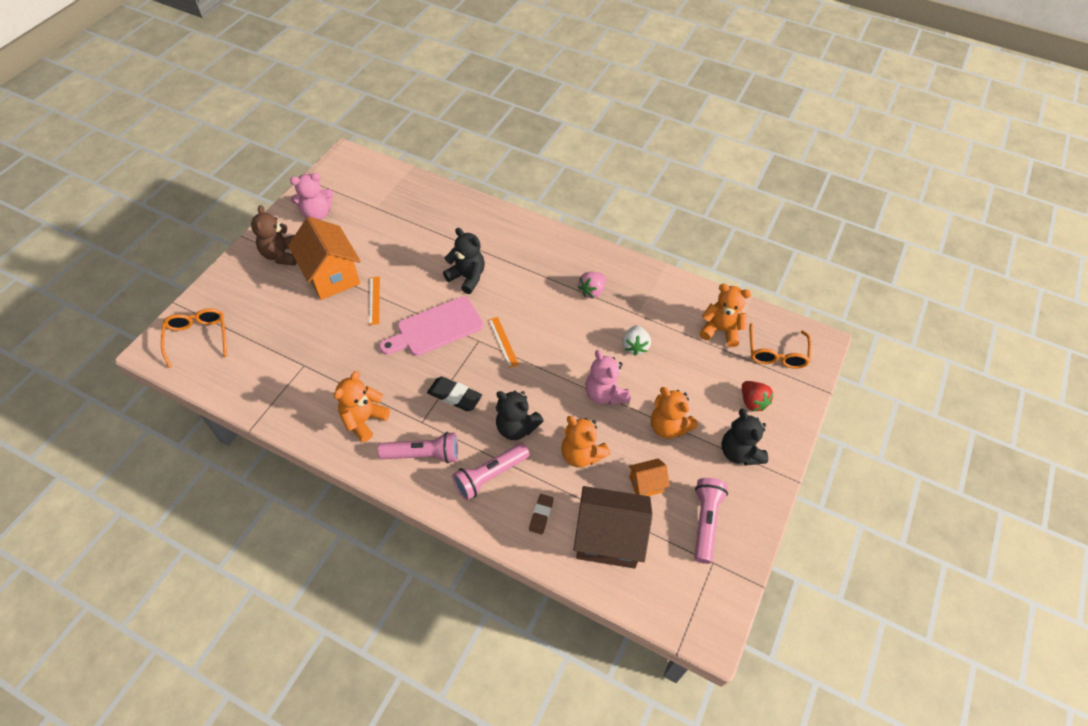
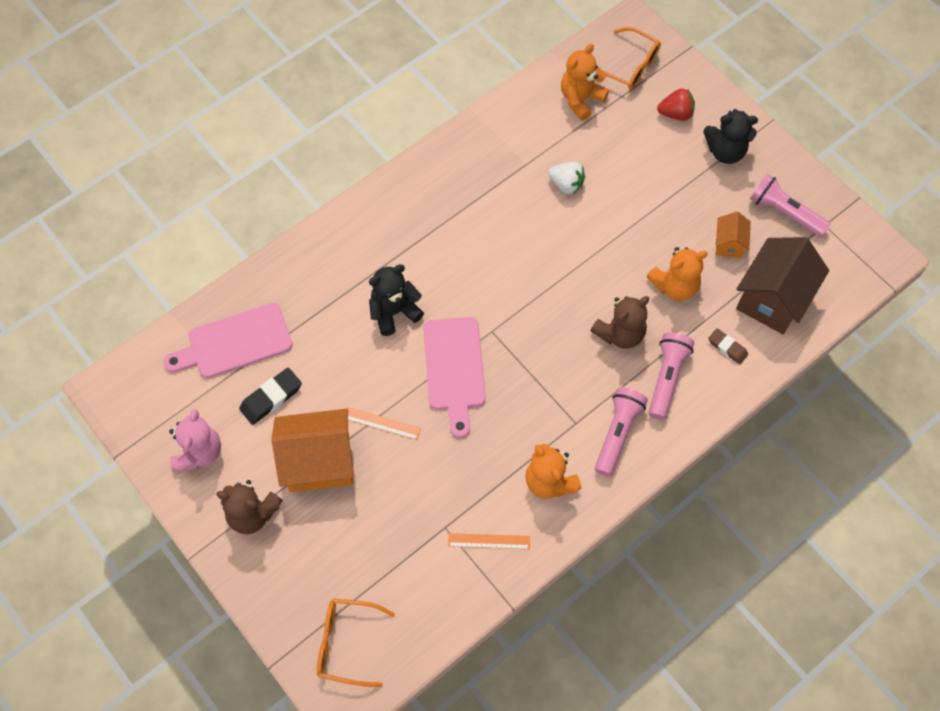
camera: 65 degrees left, 10 degrees up
(404, 203) = (234, 343): none -> pink cutting board
(454, 396) = (556, 379): black eraser -> black eraser (271, 398)
(490, 475) = (667, 378): pink flashlight -> pink flashlight turned 150 degrees counterclockwise
(503, 342) = (505, 307): orange ruler -> orange ruler (489, 541)
(516, 427) = (620, 333): black teddy bear -> brown teddy bear
(592, 291) = (475, 194): pink strawberry -> none
(605, 394) = (613, 236): pink teddy bear -> none
(668, 427) = (674, 197): orange teddy bear -> none

